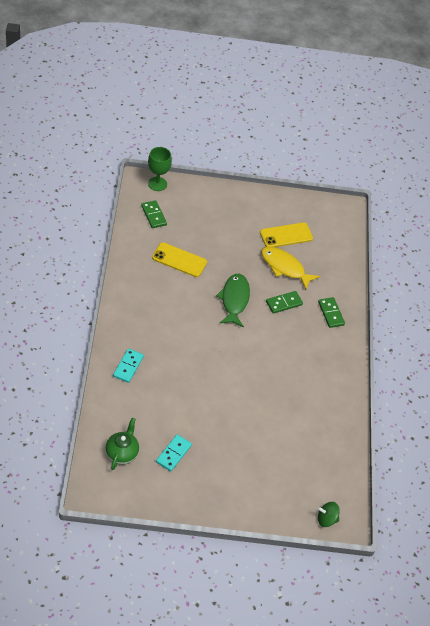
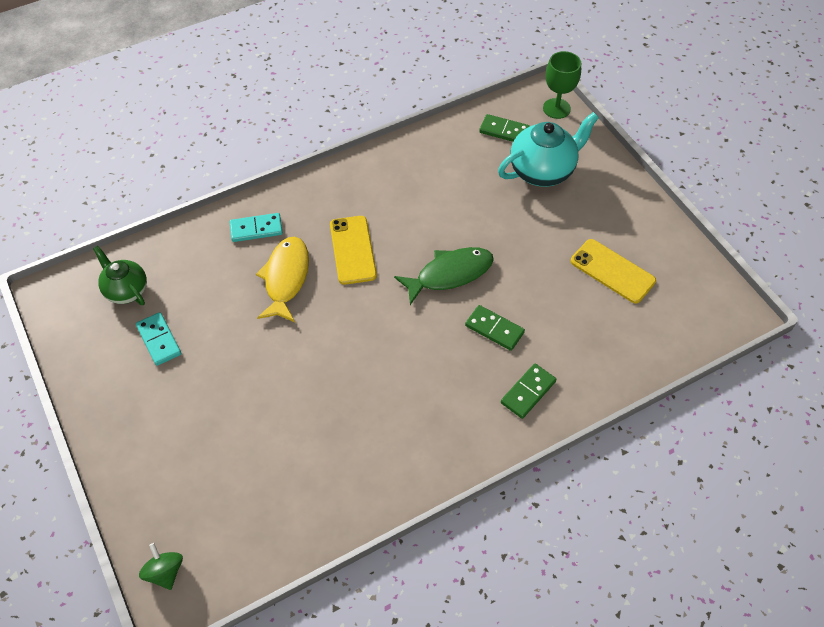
camera: 65 degrees right, 5 degrees up
(122, 453) = (126, 290): green teapot -> green teapot turned 120 degrees counterclockwise
(153, 215) = (504, 131): green domino -> green domino turned 75 degrees clockwise
(173, 454) = (159, 340): turquoise domino -> turquoise domino turned 60 degrees clockwise
(179, 260) = (460, 189): yellow phone -> yellow phone (353, 250)
(197, 218) = (543, 171): none -> turquoise teapot
(284, 267) = (556, 298): yellow fish -> yellow fish (286, 278)

